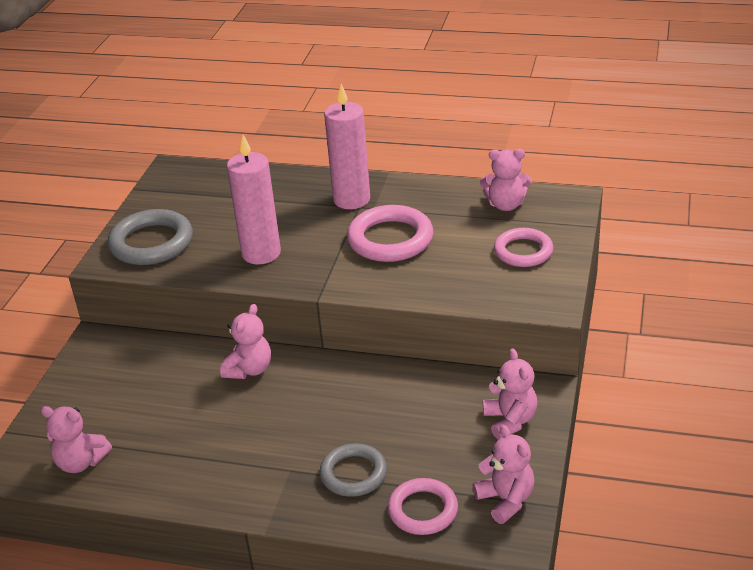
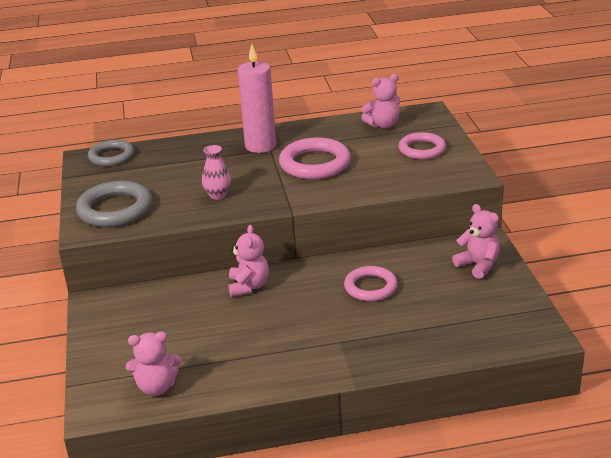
camera: 25 degrees left, 5 degrees down
(261, 253) = (218, 195): pink candle -> pink vase
(353, 474) = (391, 329): grey ring -> grey ring (111, 156)
(423, 510) = (463, 337): pink ring -> pink ring (370, 287)
(506, 500) = (517, 313): pink teddy bear -> none

